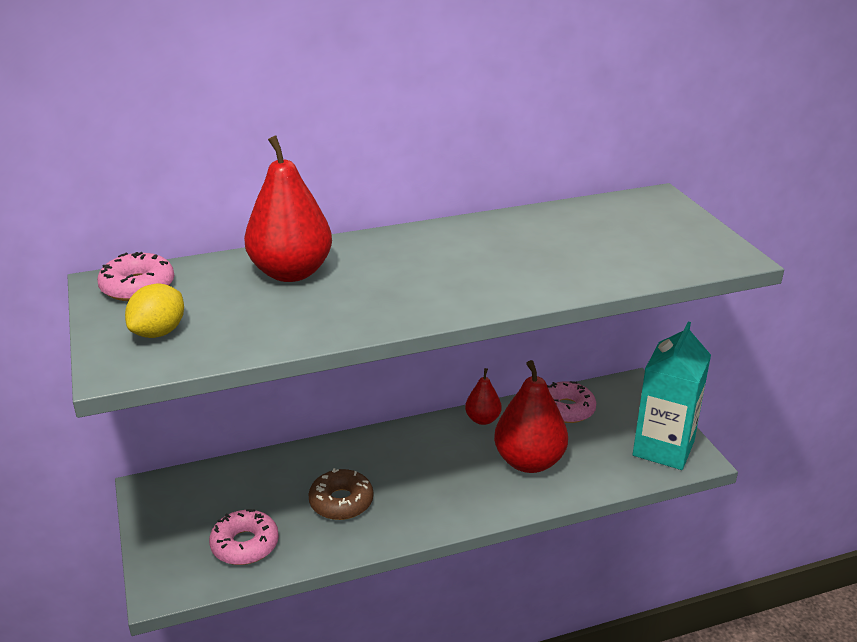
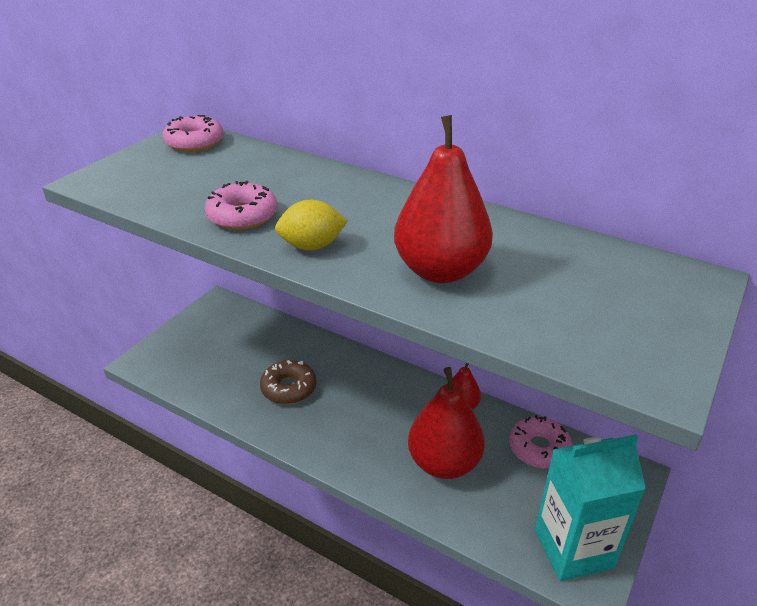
camera: 50 degrees right, 5 degrees up
(159, 332) = (146, 173): yellow lemon -> yellow lemon (312, 246)
(245, 545) = (207, 371): pink donut -> pink donut (242, 216)
(291, 272) = (280, 178): red pear -> red pear (440, 270)

